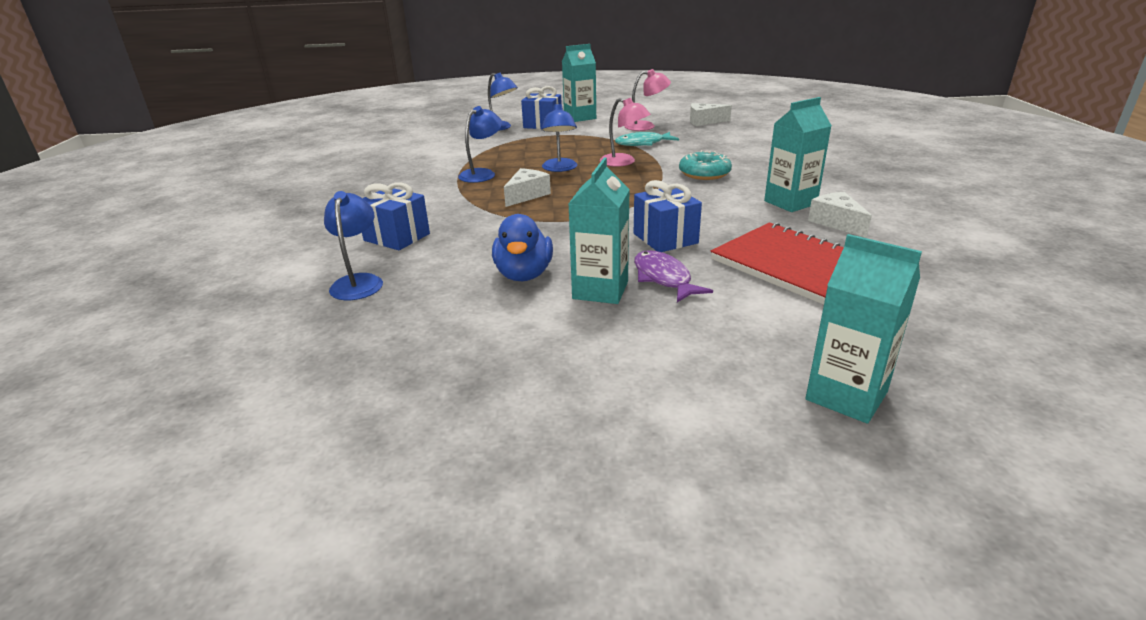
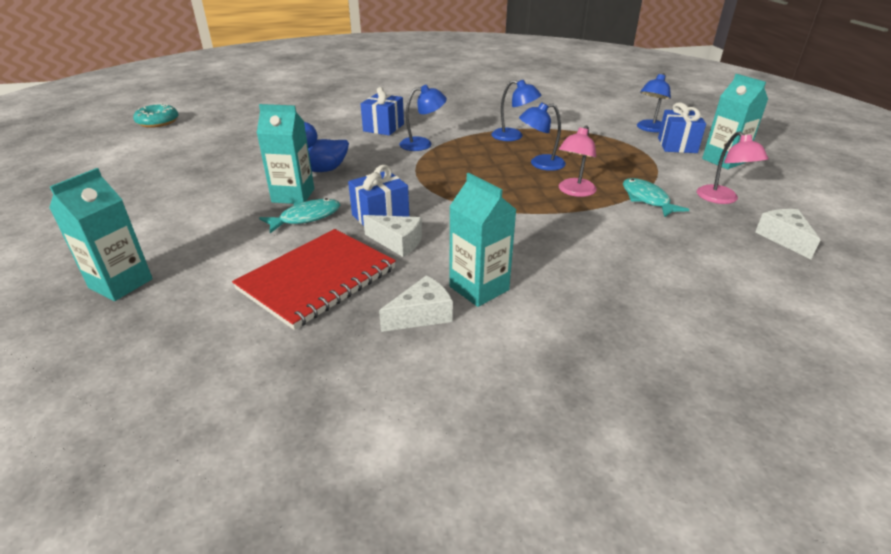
camera: 80 degrees right, 5 degrees up
(359, 282) = (321, 128): blue lamp -> blue lamp (422, 144)
(526, 195) = (468, 157): white cheese -> white cheese (397, 242)
(663, 278) = (306, 217): purple fish -> turquoise fish
(704, 173) = (558, 236): turquoise donut -> turquoise donut (158, 122)

